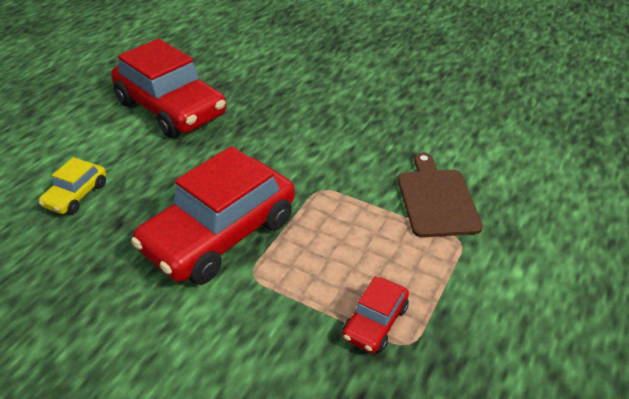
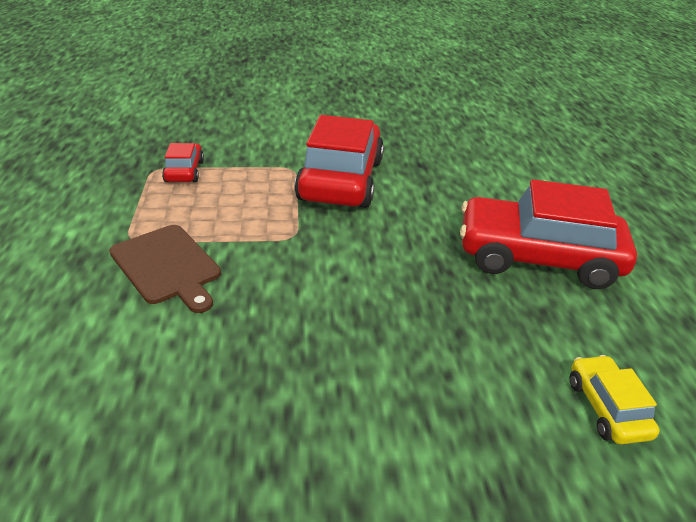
camera: 145 degrees right, 5 degrees down
(76, 195) = (477, 168): yellow car -> yellow car (607, 408)

